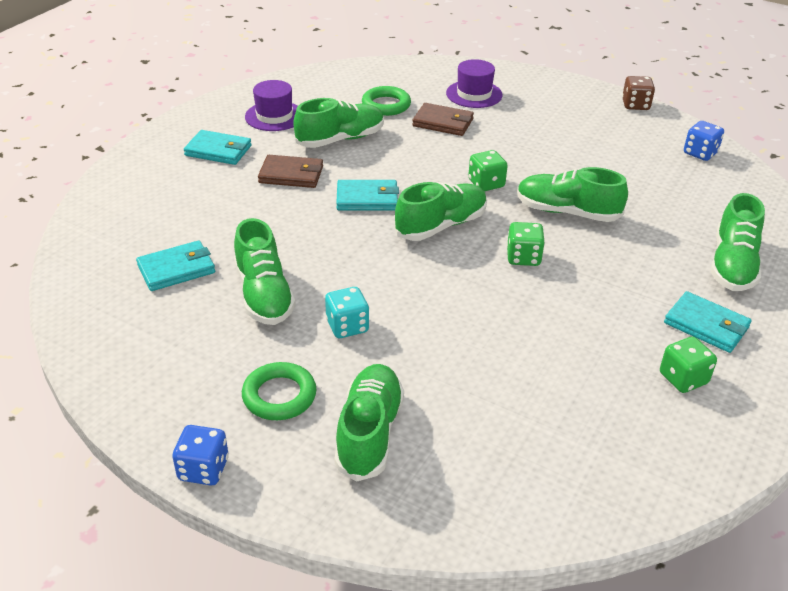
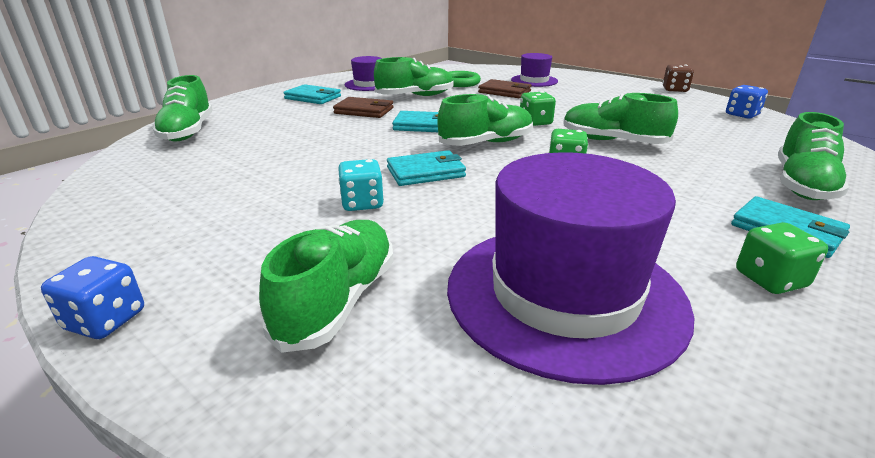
camera: 10 degrees right, 10 degrees down
(176, 269) = (224, 155): turquoise wallet -> turquoise wallet (426, 172)
(264, 294) = (292, 176): green shoe -> green shoe (188, 132)
(279, 396) = (252, 254): green ring -> none
(534, 409) = (564, 294): none -> purple hat

